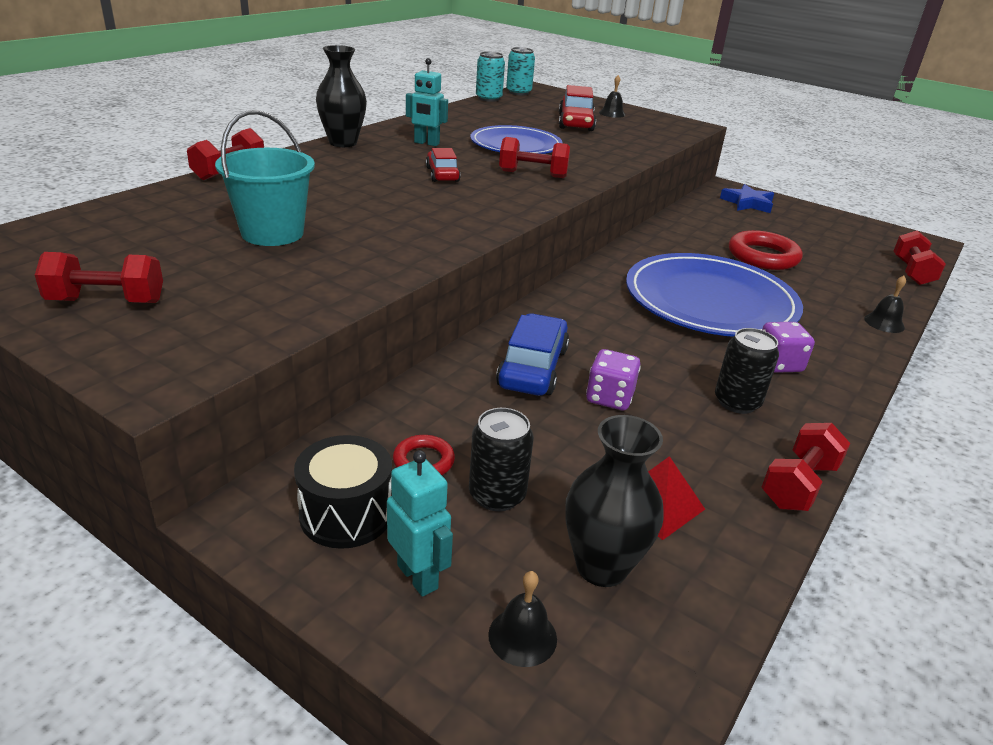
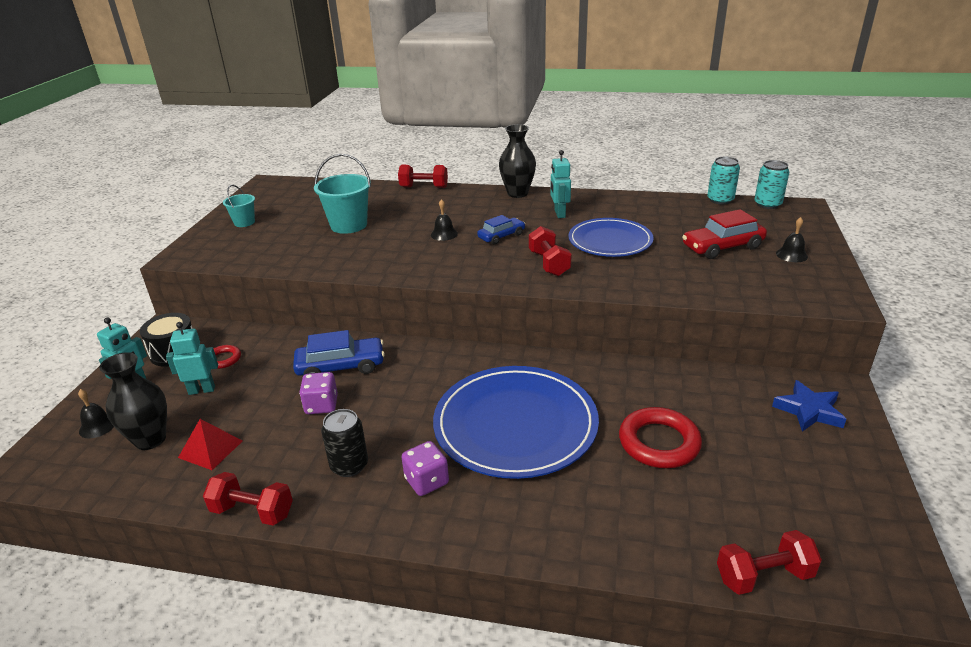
camera: 70 degrees right, 0 degrees up
(107, 301) = (244, 222): red dumbbell -> turquoise bucket
(442, 174) = (501, 236): red car -> blue car
(497, 495) = (202, 390): black can -> turquoise robot
(884, 323) = (577, 552): black bell -> black bell (444, 234)

